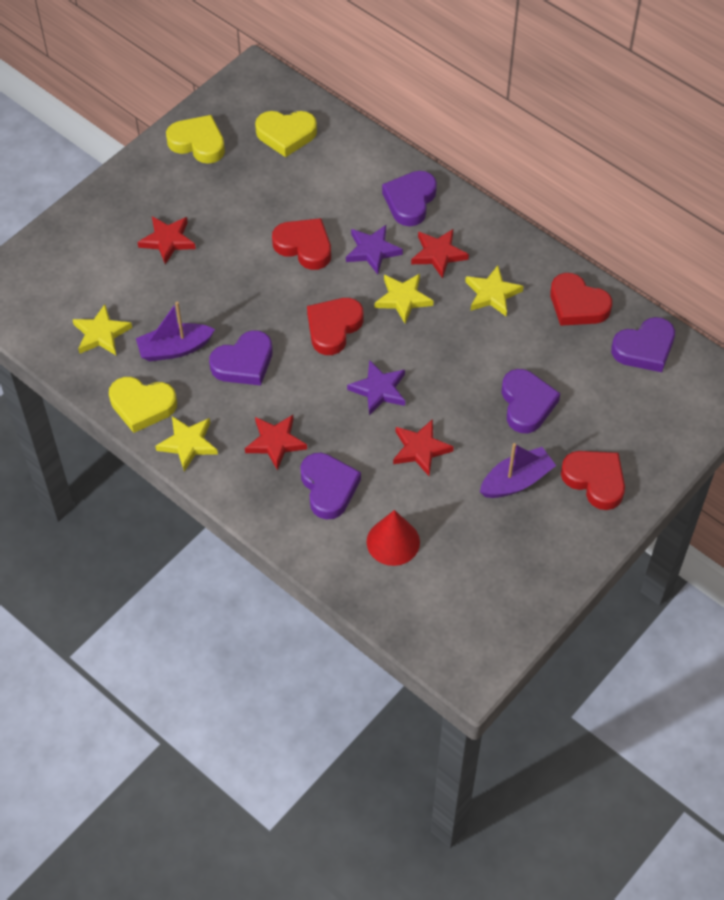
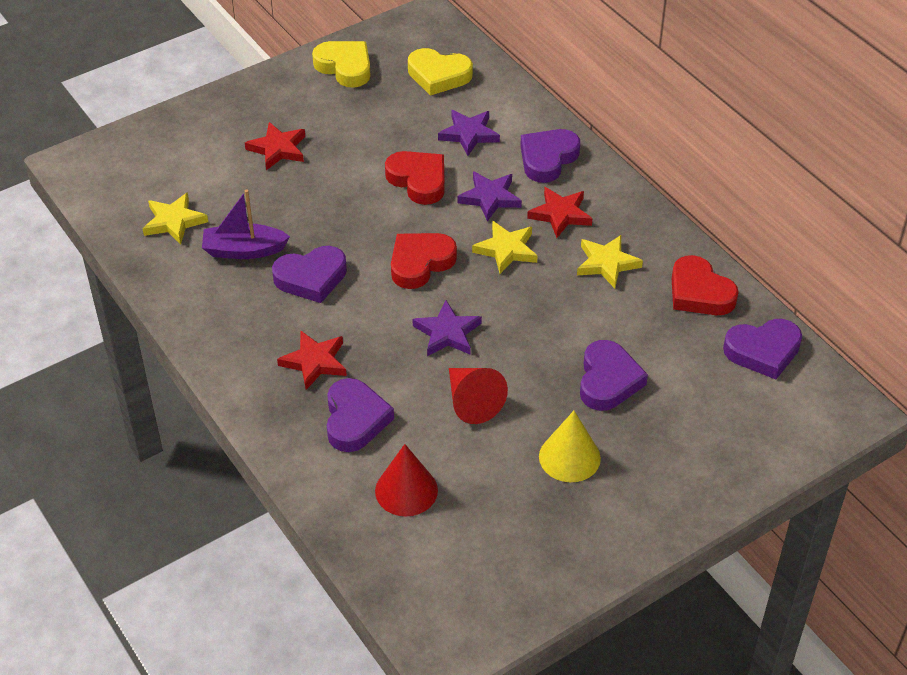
camera: 15 degrees right, 10 degrees down
(142, 406) = (187, 297): yellow heart -> none
(188, 444) = (220, 344): yellow star -> none
(333, 190) = (469, 134): none -> purple star
(420, 449) = (472, 402): red star -> red cone
(516, 481) = (569, 457): purple boat -> yellow cone
(595, 480) = (661, 476): red heart -> none

